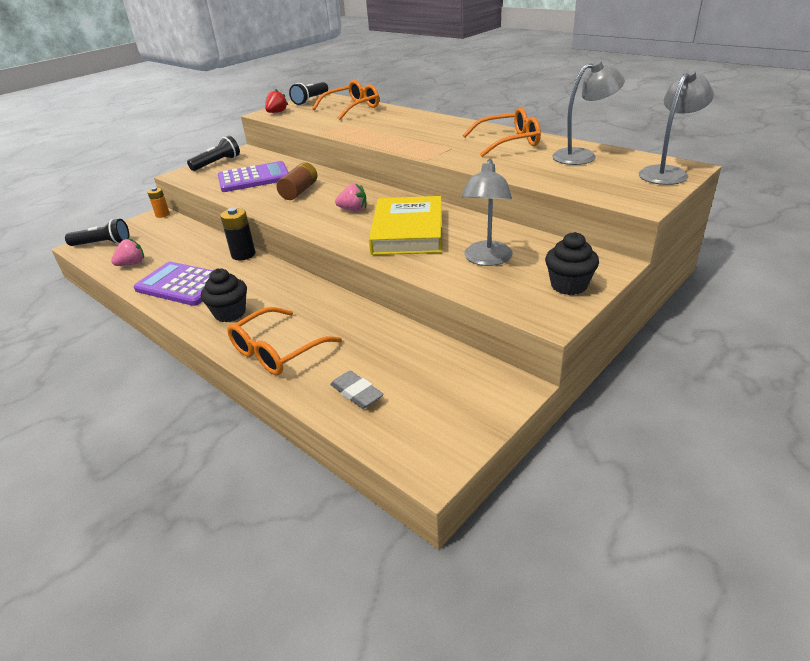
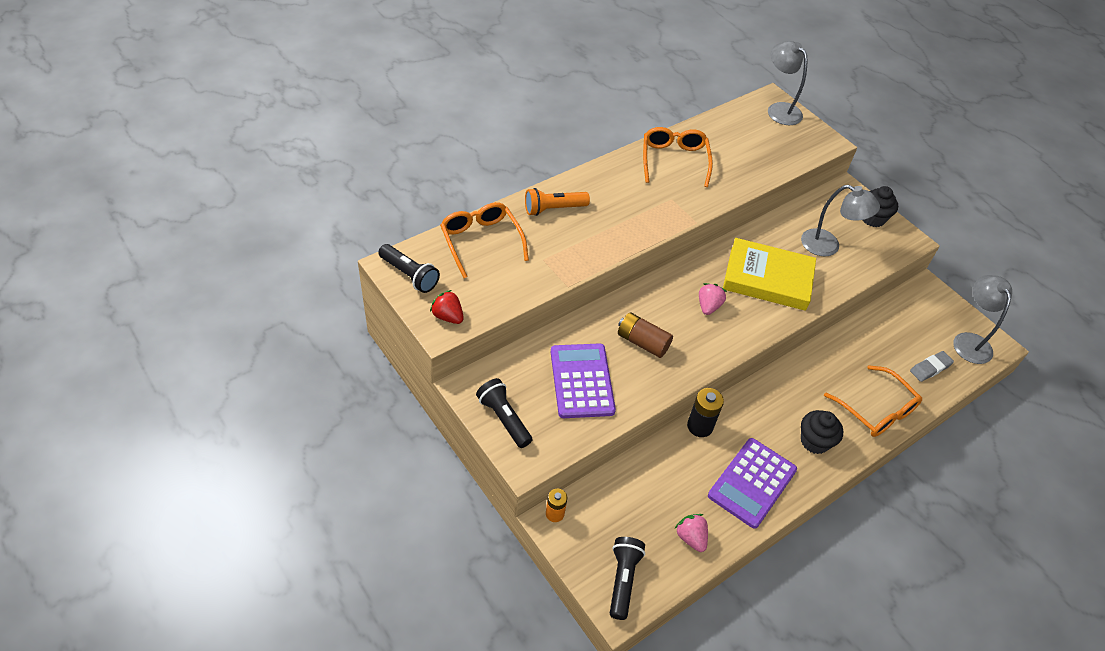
camera: 85 degrees left, 15 degrees up
(402, 118) = (553, 209): none -> orange flashlight
(582, 156) = (727, 133): grey lamp -> grey lamp (969, 341)

